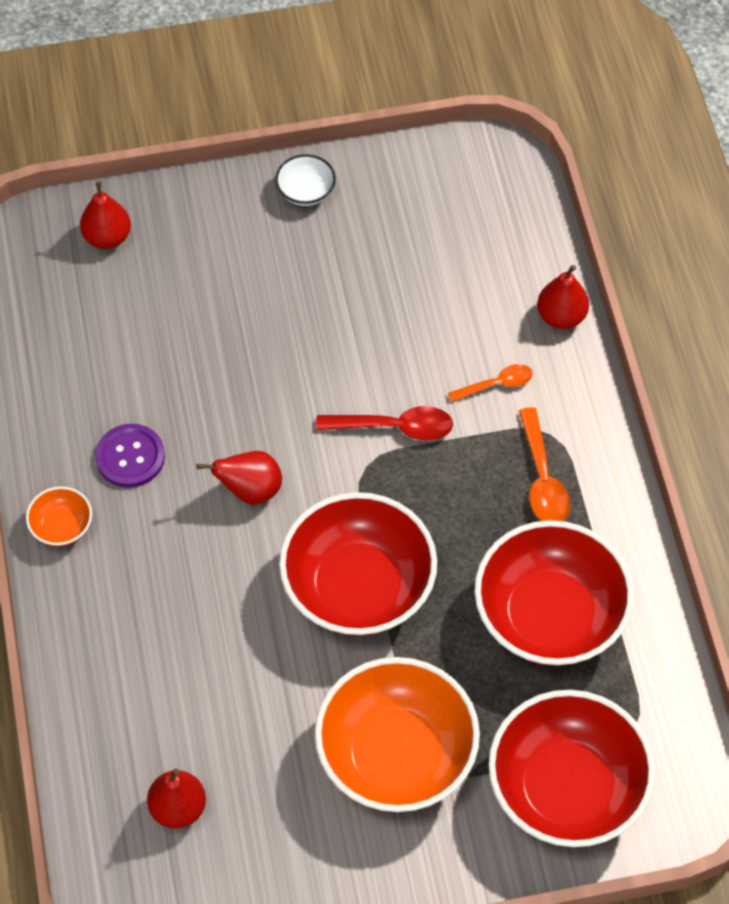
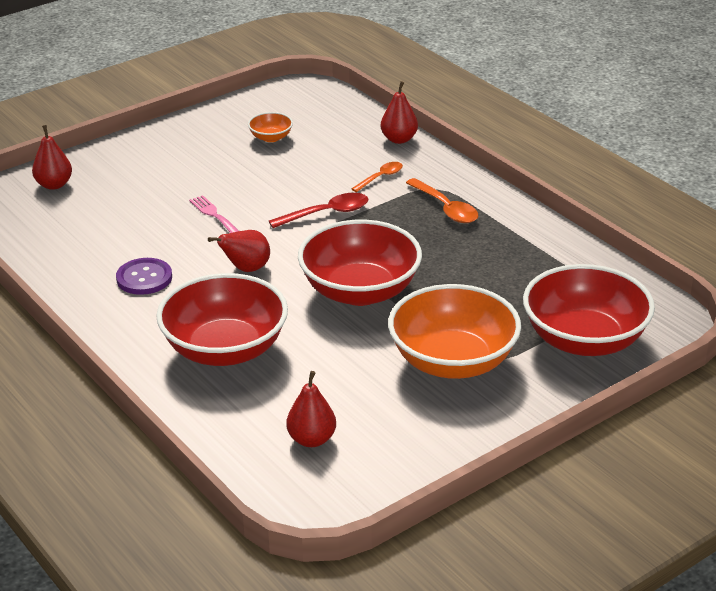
camera: 25 degrees left, 25 degrees down
(62, 526) = (115, 325): orange bowl -> orange bowl (271, 137)
(262, 372) = (213, 214): none -> pink fork
(306, 192) = (184, 131): white bowl -> none
(549, 616) = (503, 266): red bowl -> red bowl (225, 349)

